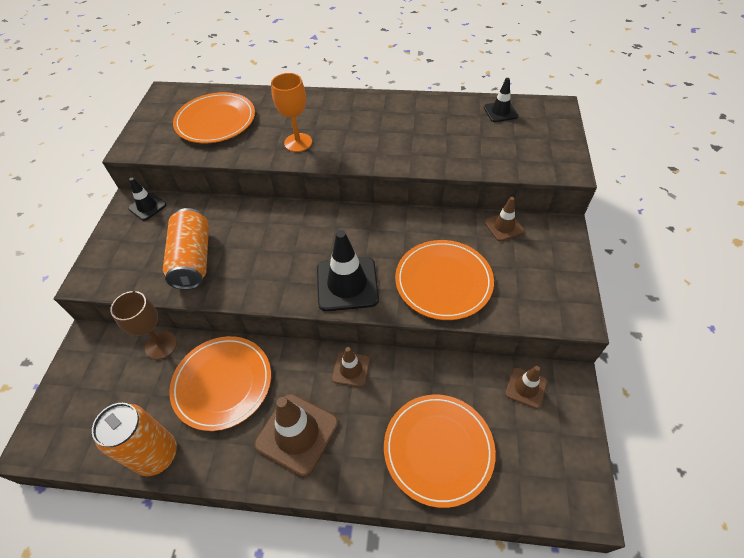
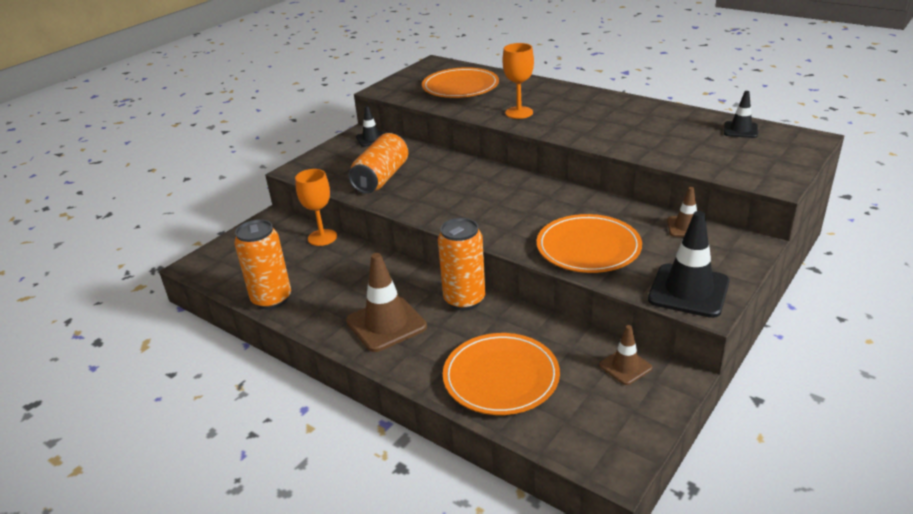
camera: 30 degrees right, 20 degrees down
(161, 345) = (322, 237): brown goblet -> orange goblet
(222, 383) = (351, 274): orange plate -> none
(347, 284) = (496, 225): black traffic cone -> black traffic cone (688, 291)
(351, 369) = (464, 300): brown traffic cone -> orange can

